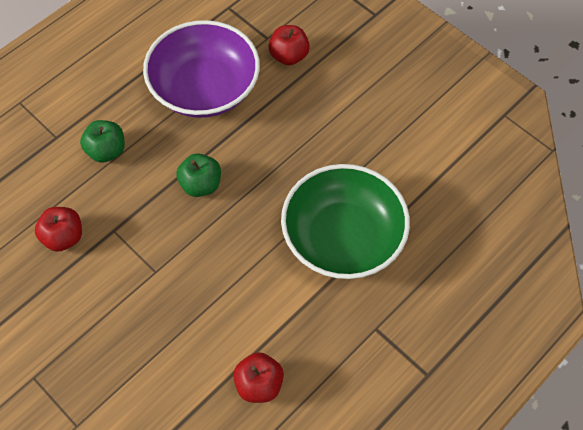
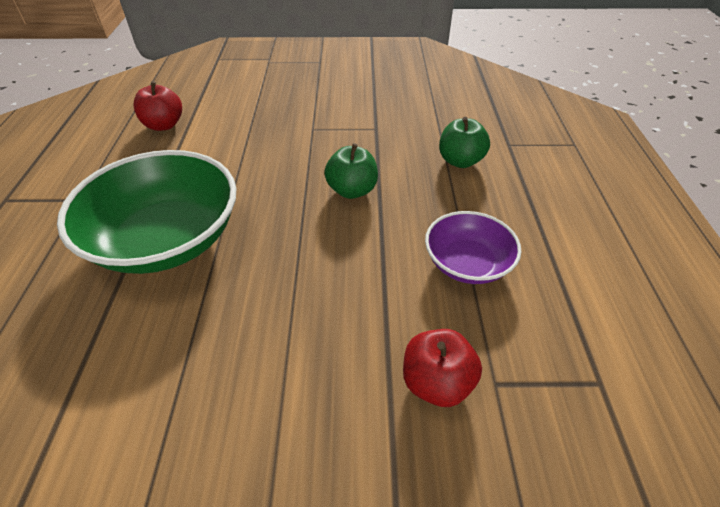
camera: 135 degrees right, 15 degrees down
(63, 237) = (402, 108): red apple -> none
(205, 88) = (467, 263): purple bowl -> purple bowl, size x0.55

